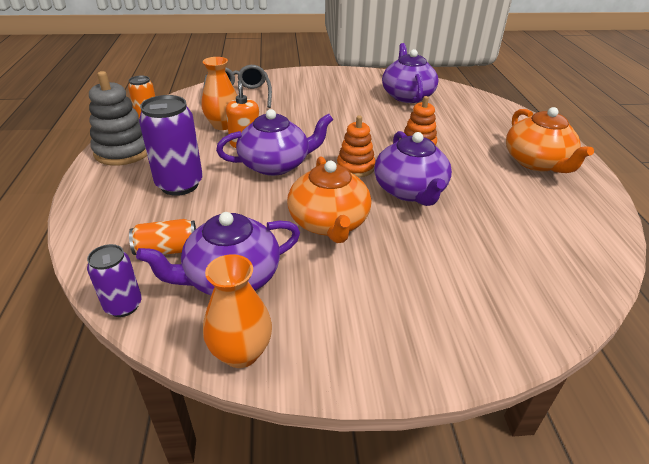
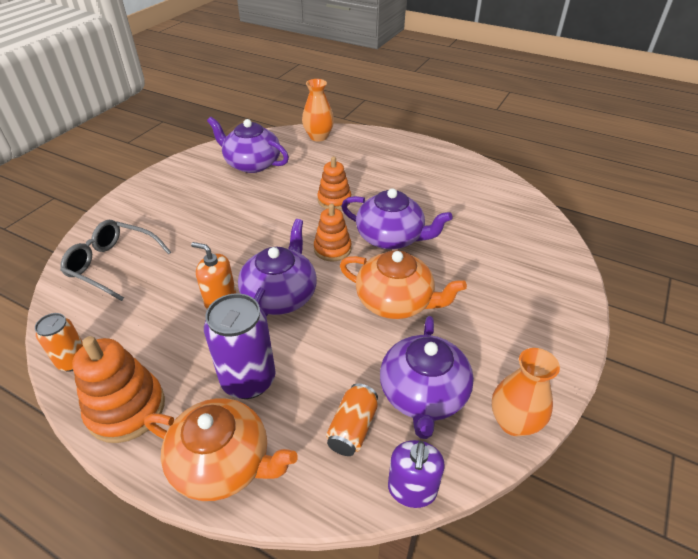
camera: 55 degrees left, 5 degrees up
(123, 151) = (126, 409): grey stacking toy -> orange stacking toy
(123, 306) = (412, 489): purple can -> purple soap dispenser
(223, 125) = (164, 302): orange vase -> orange vase (318, 137)
(537, 162) = (409, 162): orange teapot -> orange teapot (223, 462)

